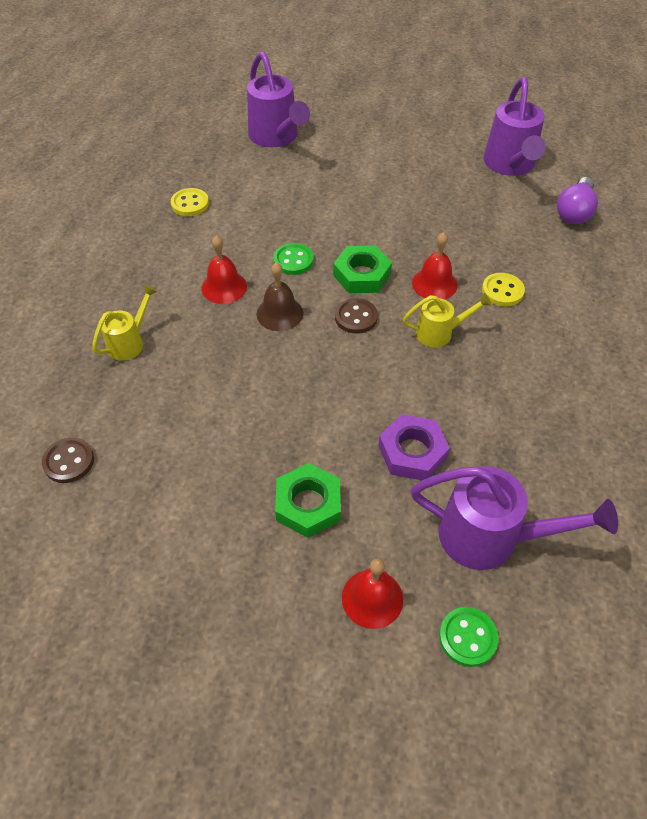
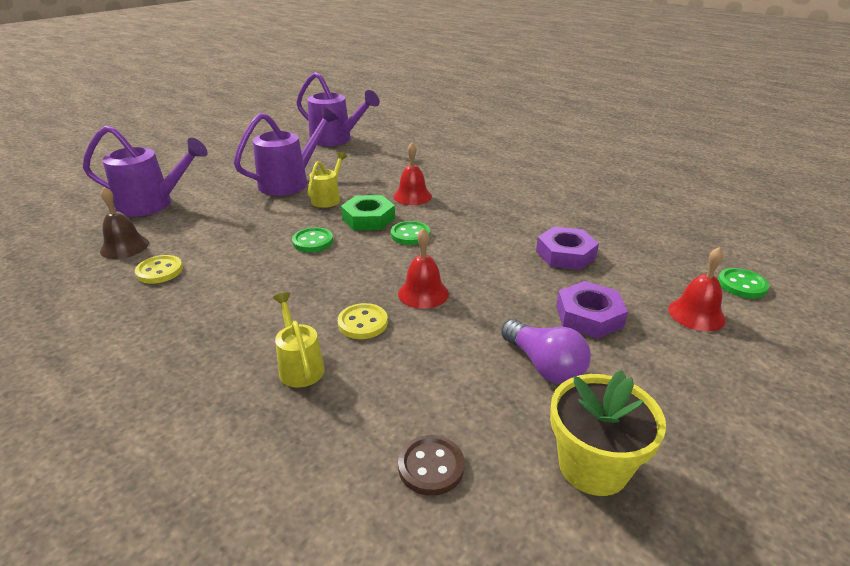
camera: 60 degrees left, 20 degrees down
(112, 559) = (593, 466): none -> yellow flower pot
(224, 287) = (298, 285): red bell -> red bell (423, 293)
(279, 313) = (365, 266): brown bell -> brown bell (124, 247)
(308, 504) = (589, 316): green nut -> purple nut
(356, 317) = (410, 235): brown button -> green button
(439, 333) = (461, 209): yellow watering can -> yellow watering can (328, 198)
(490, 537) = (659, 250): purple watering can -> purple watering can (290, 182)
(502, 291) = (446, 178): yellow button -> yellow button (363, 323)
(574, 212) = (405, 138): purple light bulb -> purple light bulb (544, 365)

